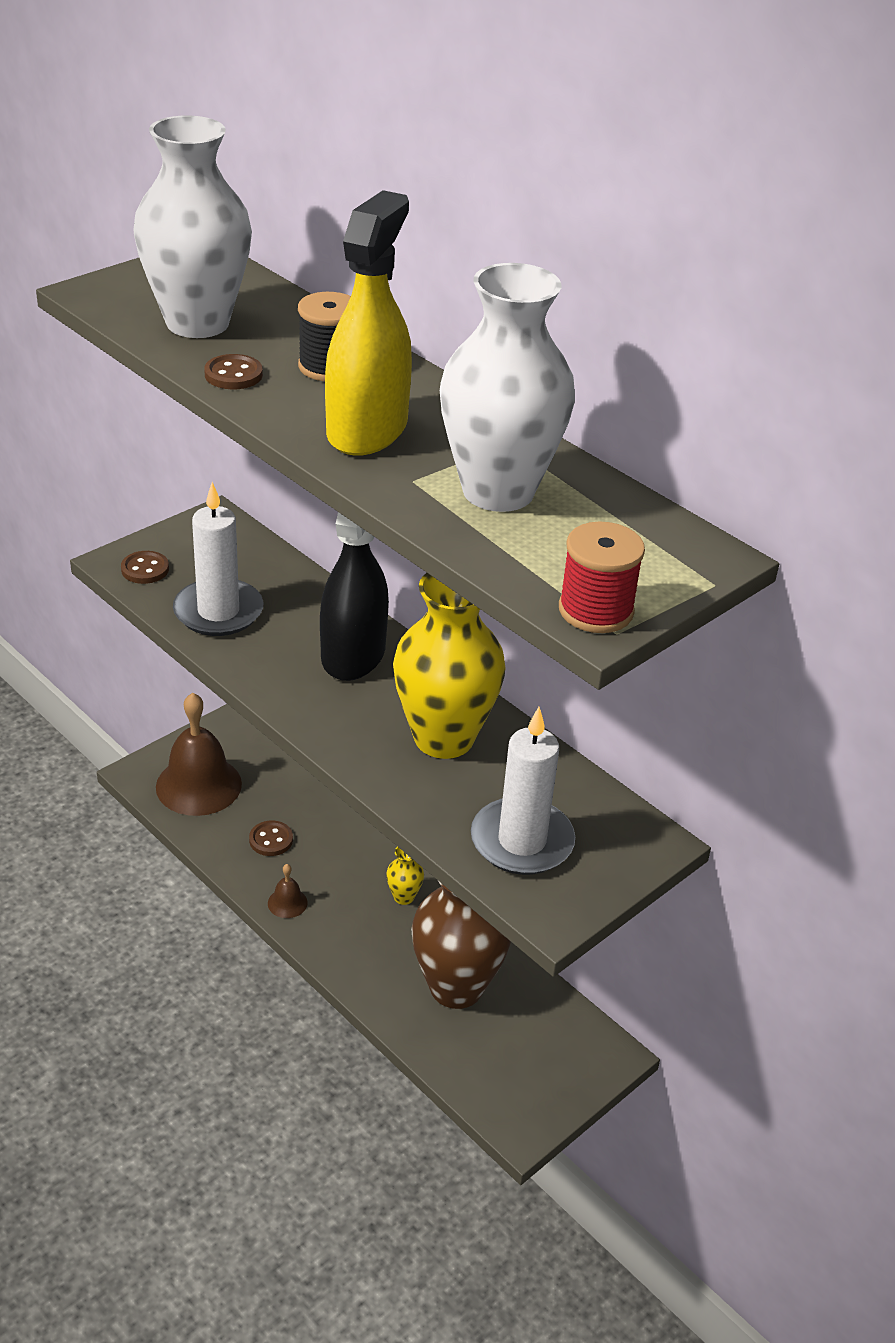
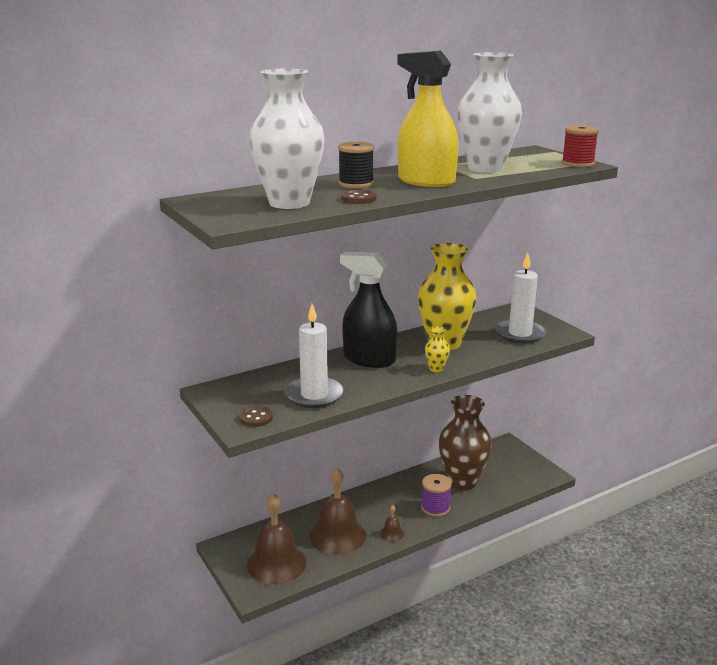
camera: 75 degrees left, 15 degrees down
(271, 840) = (337, 535): brown button -> brown bell
(367, 953) = (435, 508): none -> purple spool
(404, 897) = (396, 490): yellow vase -> yellow vase (436, 369)

